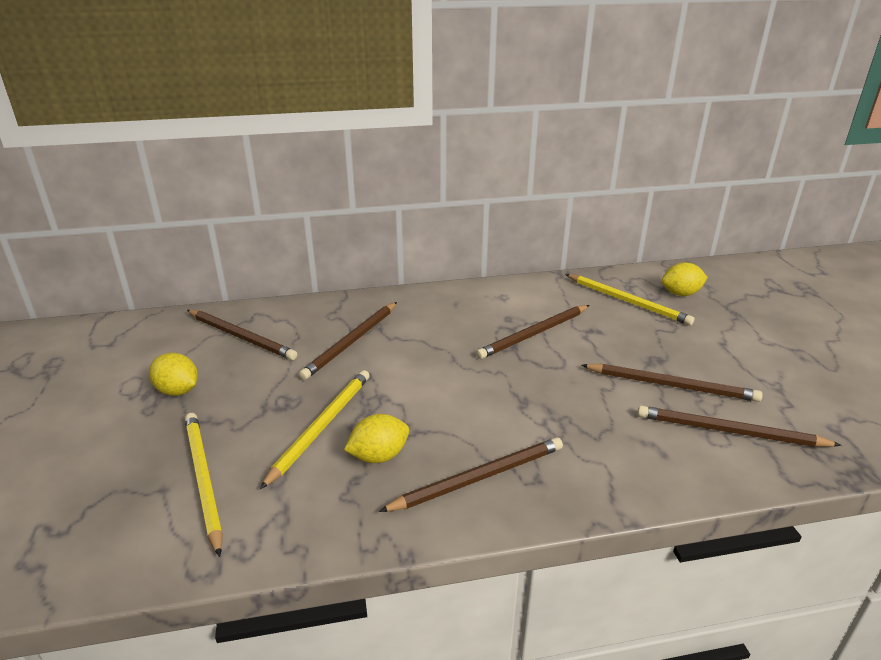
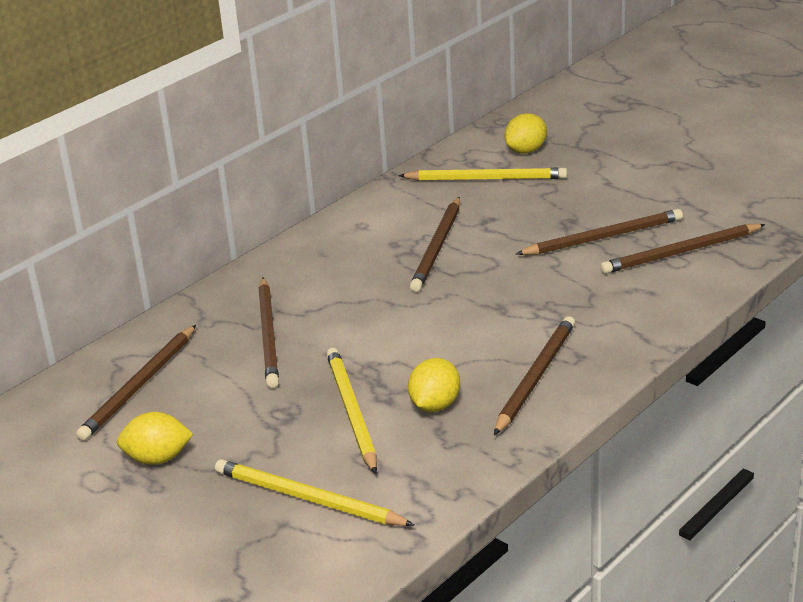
camera: 35 degrees left, 0 degrees up
(241, 337) = (139, 386): brown pencil -> brown pencil turned 120 degrees clockwise

